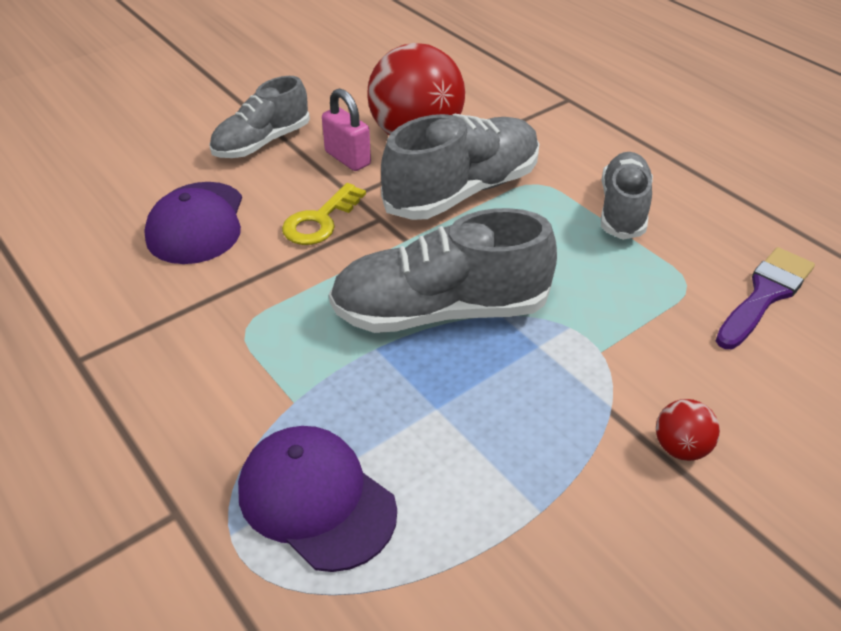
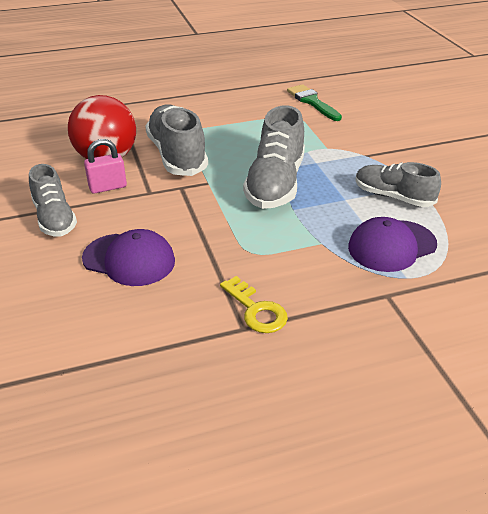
camera: 70 degrees left, 5 degrees down
(320, 220) = (166, 208): yellow key -> yellow key (256, 310)
(623, 209) = (229, 116): grey shoe -> grey shoe (393, 197)
(680, 448) = (392, 145): red ball -> none
(765, 295) = (312, 102): purple brush -> green brush

